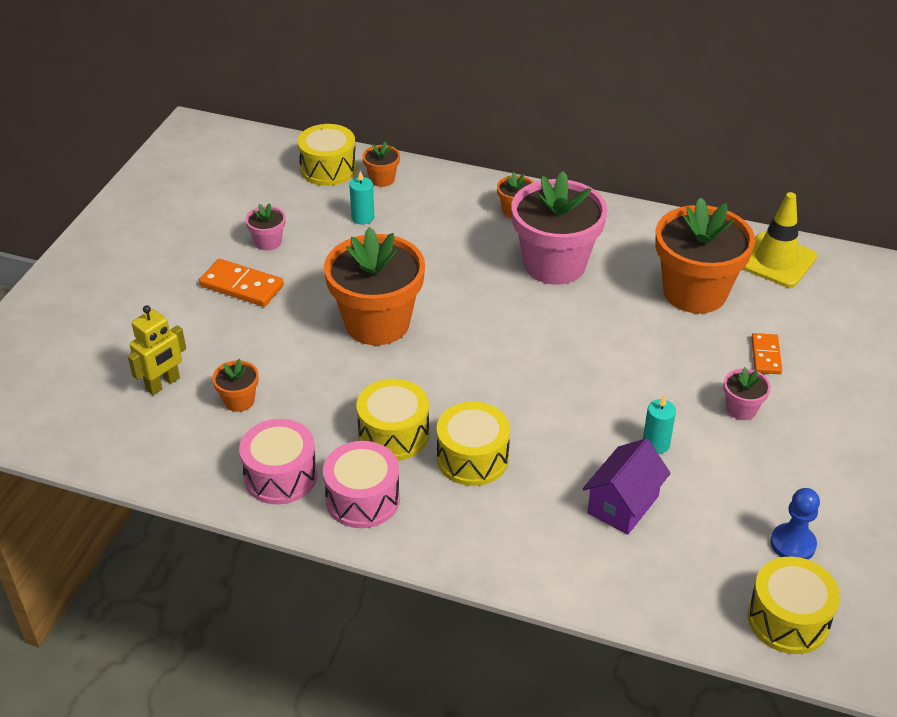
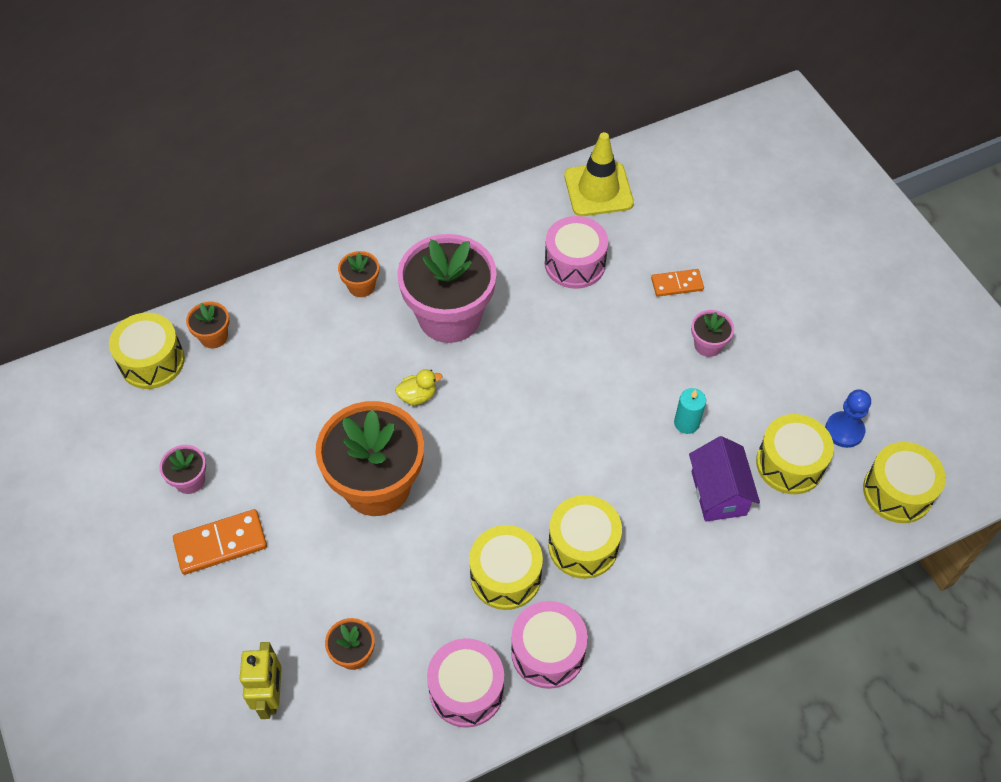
camera: 45 degrees left, 15 degrees up
(363, 218) = (244, 390): turquoise candle -> none
(471, 293) = (418, 396): none -> yellow duck
(695, 292) = (575, 263): orange flower pot -> pink drum
(711, 530) = (790, 464): none -> yellow drum
(766, 355) = (677, 284): orange domino -> orange domino turned 60 degrees counterclockwise

